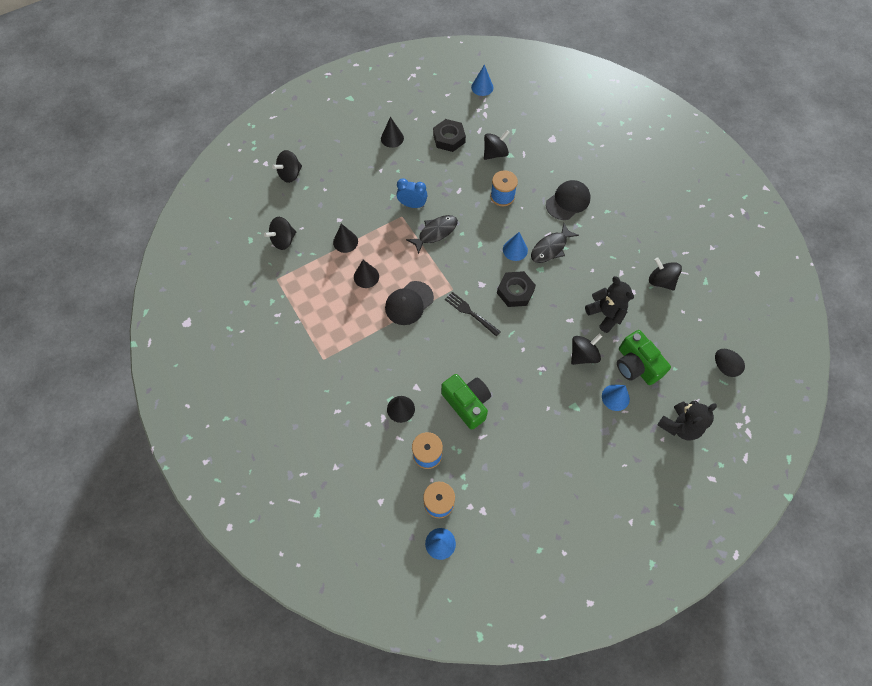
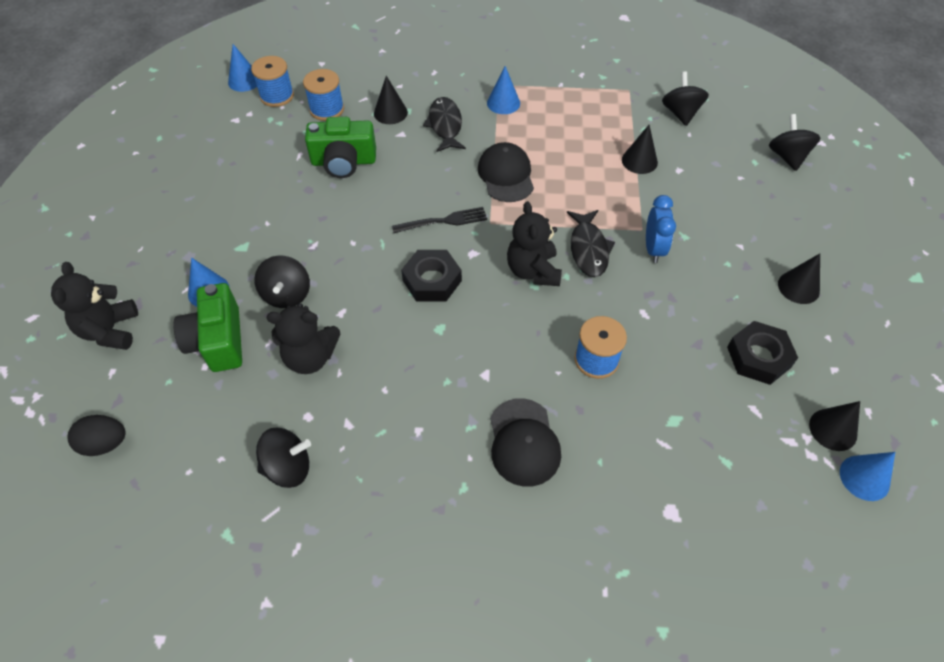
camera: 125 degrees right, 10 degrees down
(366, 276) = (573, 157): black cone -> black cone (833, 429)
(412, 205) = (653, 249): blue clock -> blue clock turned 45 degrees counterclockwise
(470, 249) = (533, 271): none -> black teddy bear
(495, 153) = (689, 401): black spinning top -> none
(515, 250) = (493, 318): blue cone -> blue cone (503, 103)
(550, 248) = (461, 362): black fish -> black fish (445, 125)
(636, 365) = (218, 341): green camera -> green camera turned 105 degrees counterclockwise

